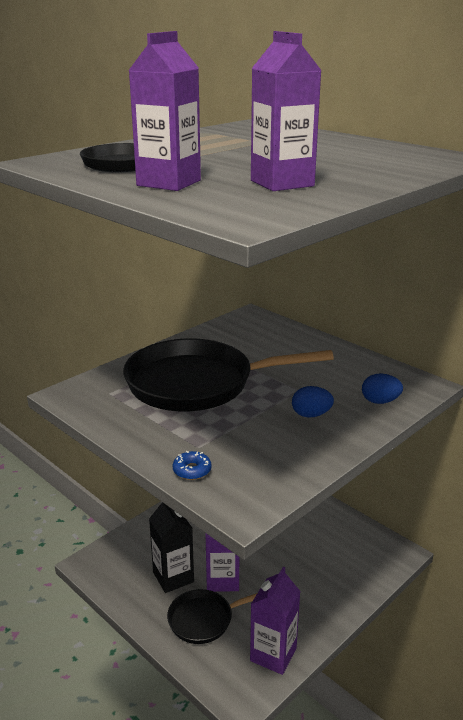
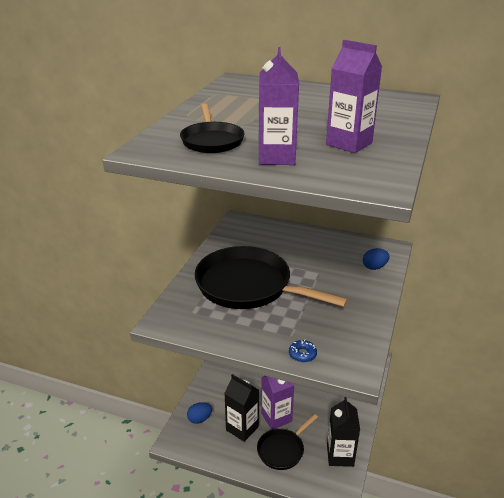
camera: 25 degrees left, 5 degrees up
(197, 383) = (249, 286): black pan -> black pan turned 60 degrees clockwise
(273, 654) = (340, 455): purple carton -> black carton
(311, 415) = (342, 289): blue egg -> blue egg (199, 419)

